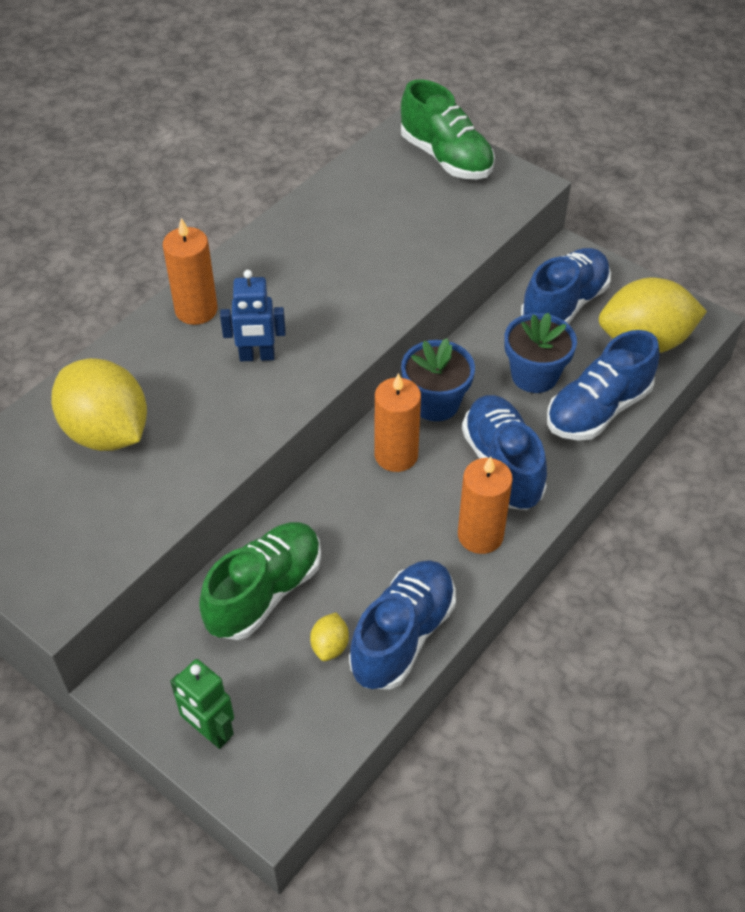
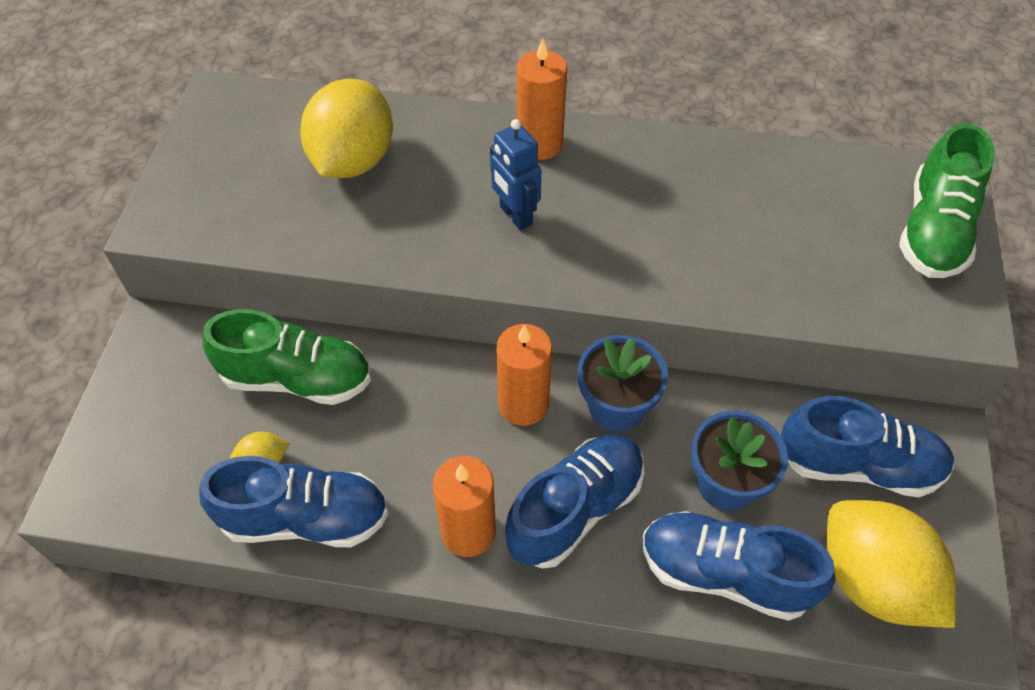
camera: 60 degrees right, 5 degrees up
(210, 732) = (131, 414): green robot -> none

